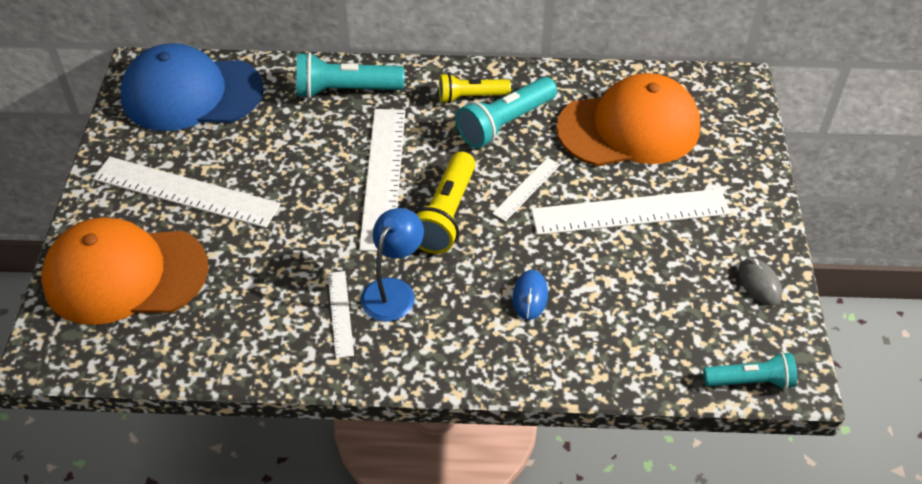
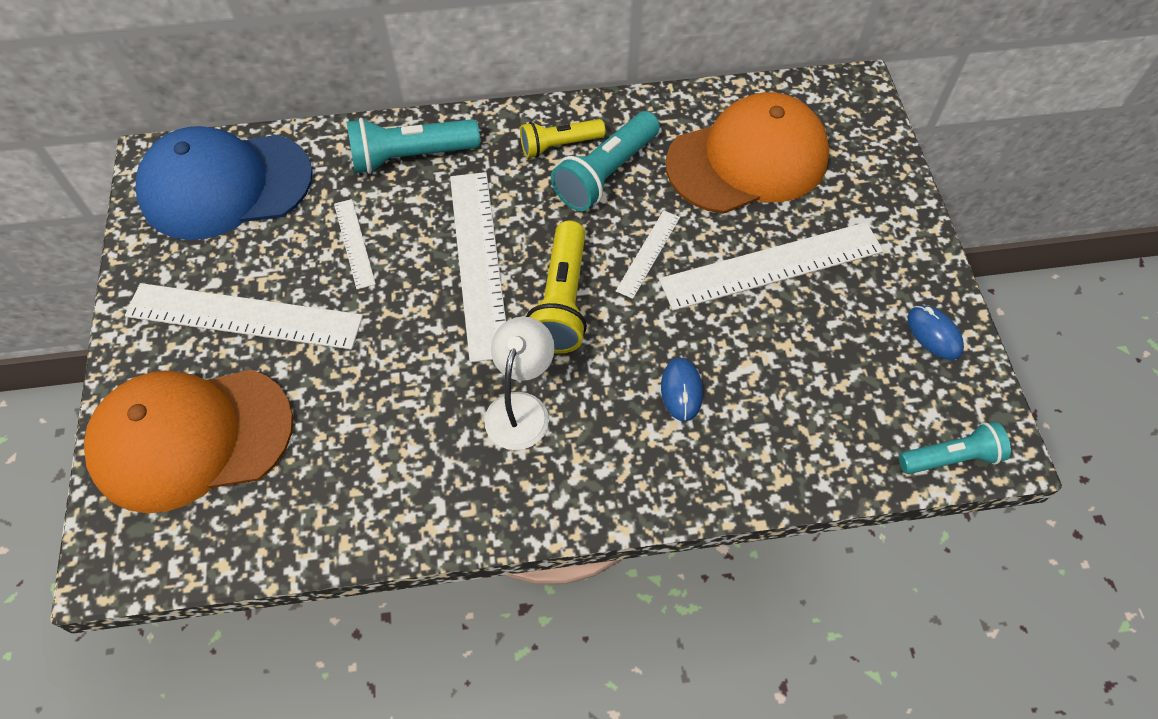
camera: 10 degrees left, 10 degrees up
(340, 313) = (464, 448): white ruler -> white ruler (354, 243)
(393, 290) = (521, 408): blue lamp -> white lamp
(759, 284) = (934, 334): grey mouse -> blue mouse

